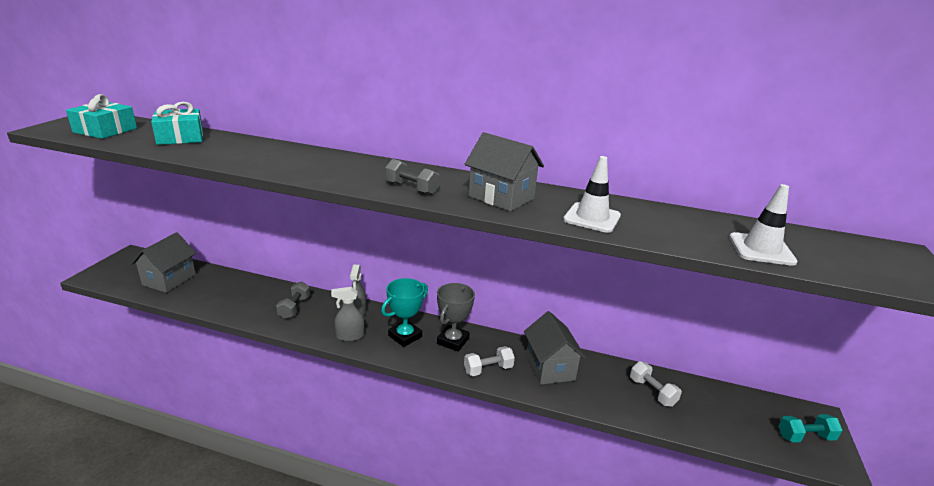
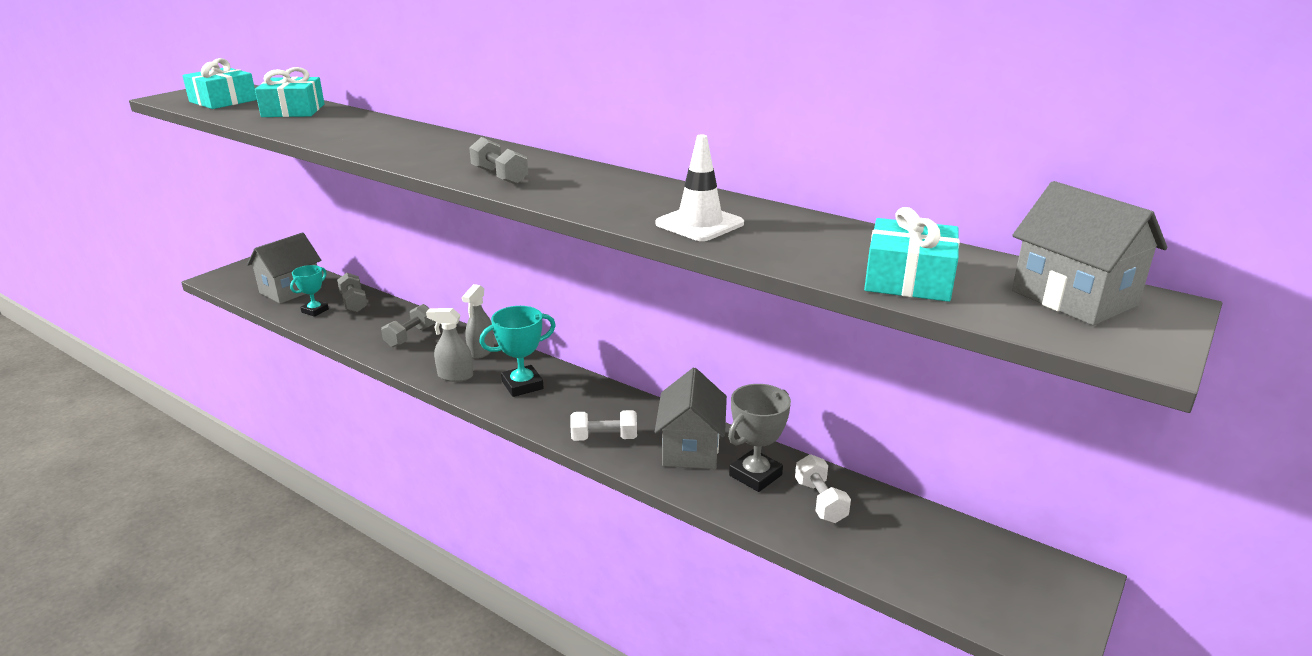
camera: 20 degrees right, 0 degrees up
(201, 295) = (315, 311): none -> turquoise trophy
(231, 284) = (354, 302): none -> grey dumbbell
(453, 341) = (580, 399): grey trophy -> grey trophy (755, 475)
(501, 197) = (603, 193): grey house -> grey house (1073, 298)
(761, 249) = (908, 279): white traffic cone -> turquoise gift
(805, 437) = (1028, 599): turquoise dumbbell -> none

